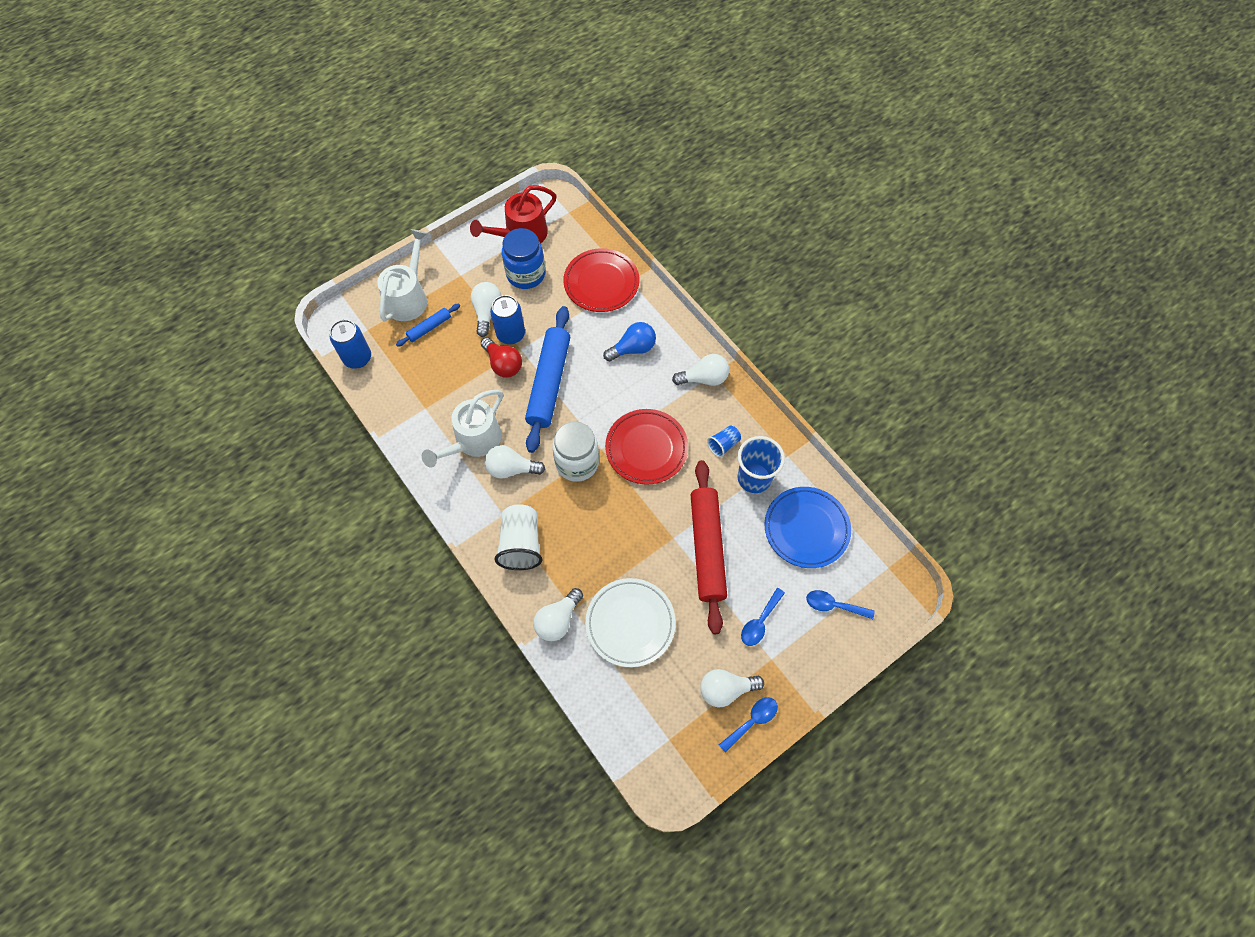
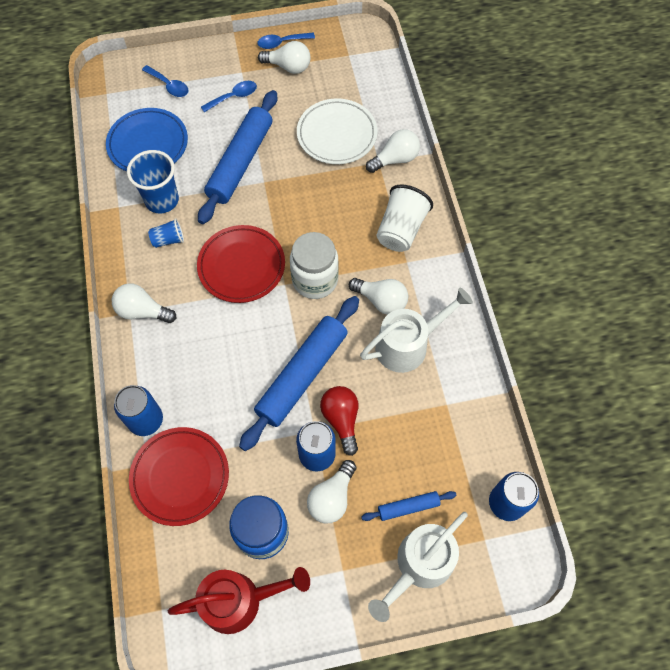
camera: 155 degrees left, 0 degrees up
(633, 348) = (193, 376): blue light bulb -> none
(648, 306) = (146, 420): none -> blue can
(707, 548) = (240, 162): red rolling pin -> blue rolling pin

